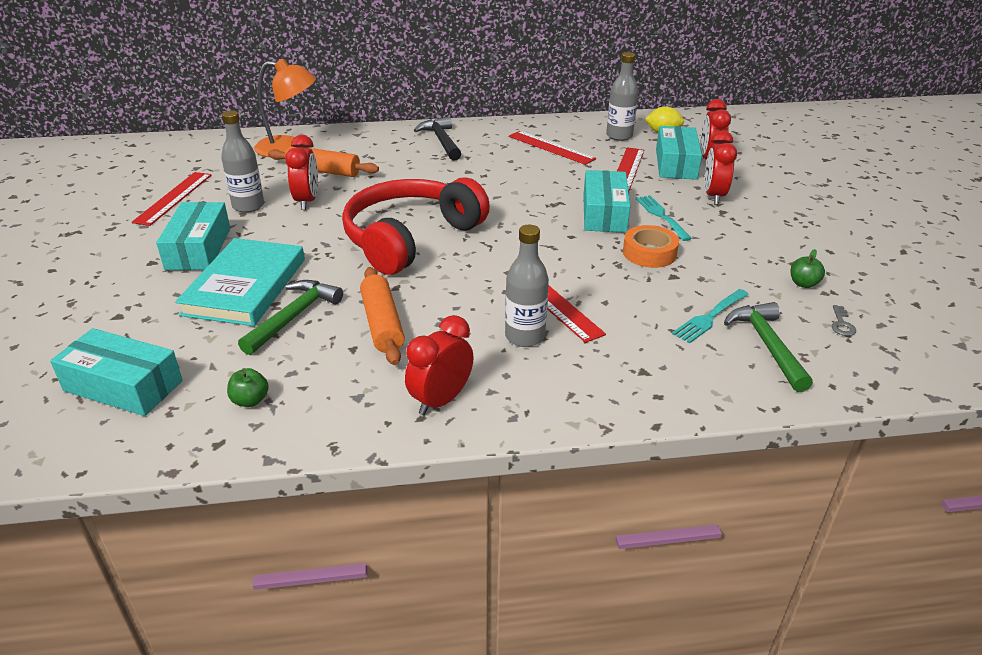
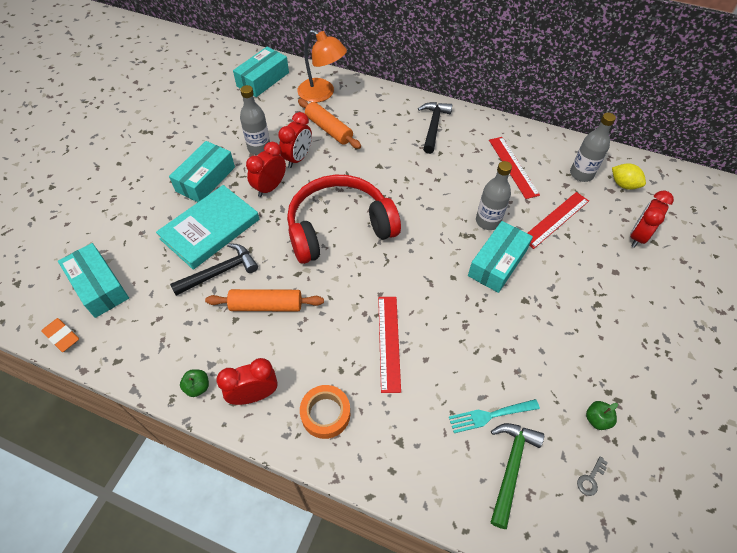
camera: 30 degrees right, 20 degrees up
(105, 453) = (62, 336): none -> orange eraser
(173, 198) = (220, 120): red ruler -> none
(250, 400) = (153, 335): green apple -> green apple (197, 387)
(294, 316) = (220, 272): green hammer -> black hammer
(382, 324) = (266, 306): orange rolling pin -> orange rolling pin turned 75 degrees clockwise
(525, 336) = (345, 365): grey bottle -> grey bottle (488, 221)
(649, 253) = (498, 324): orange tape -> orange tape (325, 414)
(661, 216) = (541, 286): turquoise fork -> none
(675, 164) = (603, 229): turquoise box -> turquoise box (263, 79)
(714, 196) = (605, 282): red clock -> red clock (270, 187)

